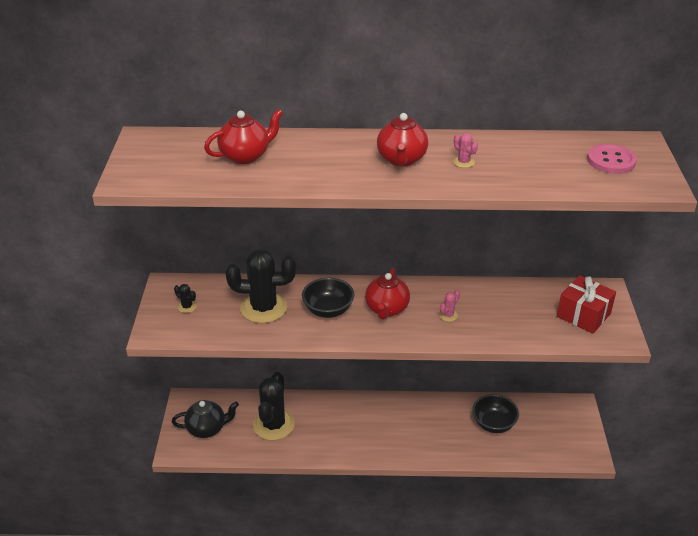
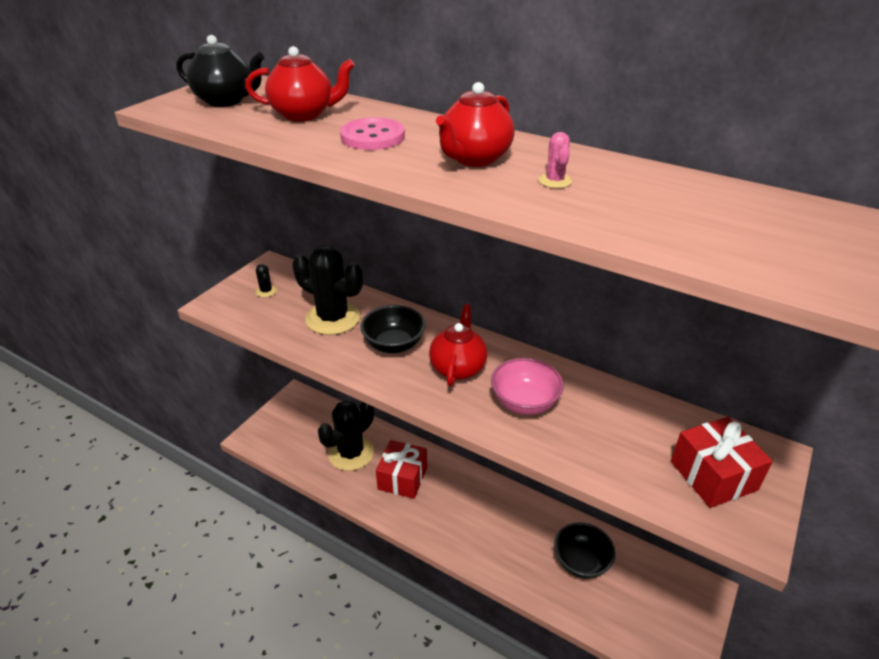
camera: 30 degrees right, 0 degrees up
(207, 428) = (291, 430): black teapot -> black teapot (226, 101)
(329, 425) = (402, 478): none -> red gift
(386, 309) = (458, 368): red teapot -> red teapot turned 150 degrees clockwise
(448, 315) = (524, 403): pink cactus -> pink bowl
(611, 161) = (801, 237): pink button -> pink button (372, 137)

